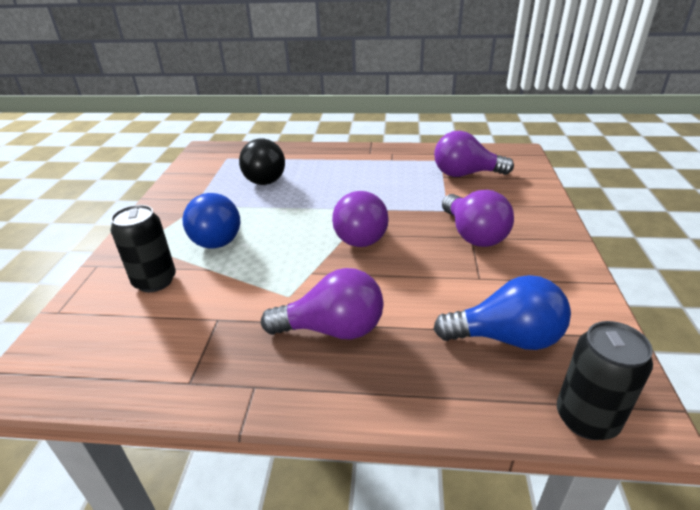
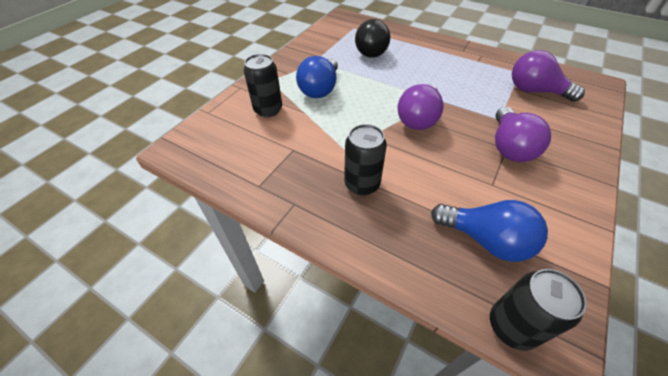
camera: 25 degrees right, 15 degrees up
(332, 329) = (362, 184): purple light bulb -> black can

